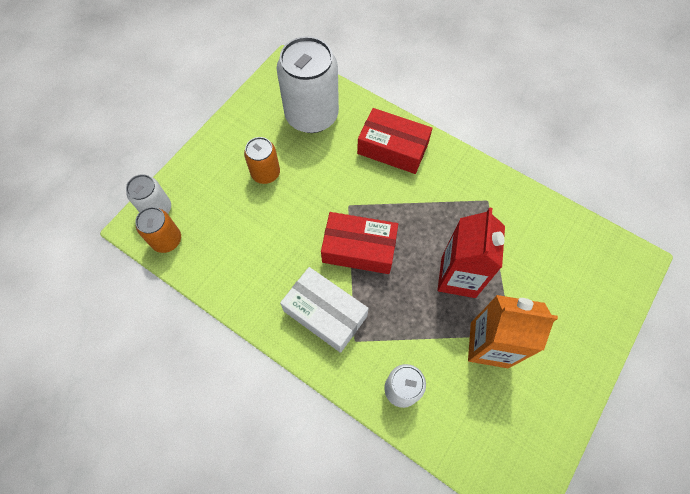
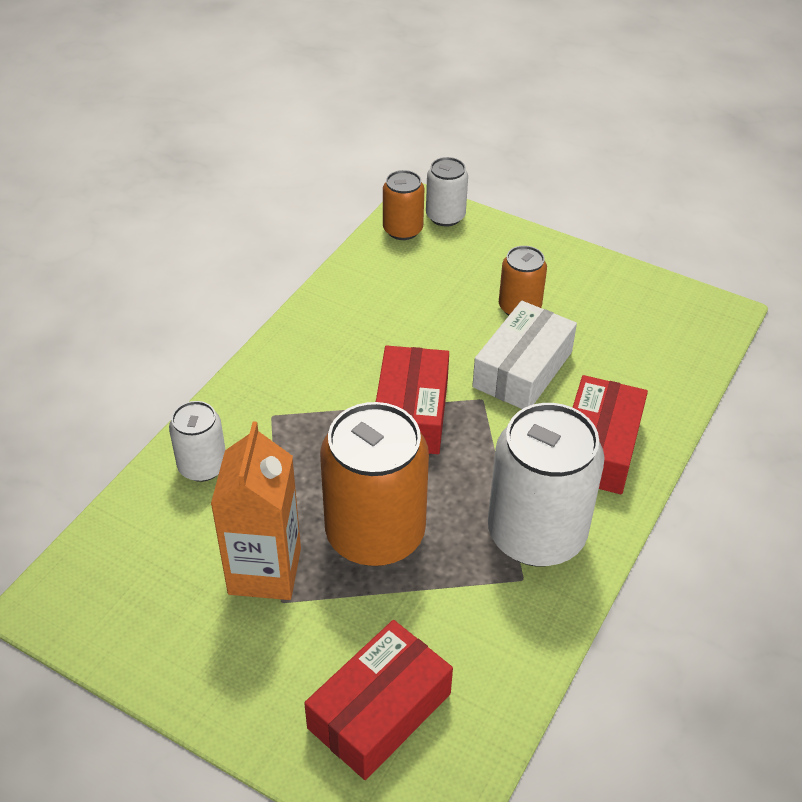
camera: 85 degrees right, 20 degrees down
(311, 115) = (635, 348): white can -> white can (536, 534)
(325, 313) = (310, 383): white box -> white box (523, 369)
(458, 277) = (375, 533): red carton -> orange can
(578, 281) = (379, 711): none -> red box

